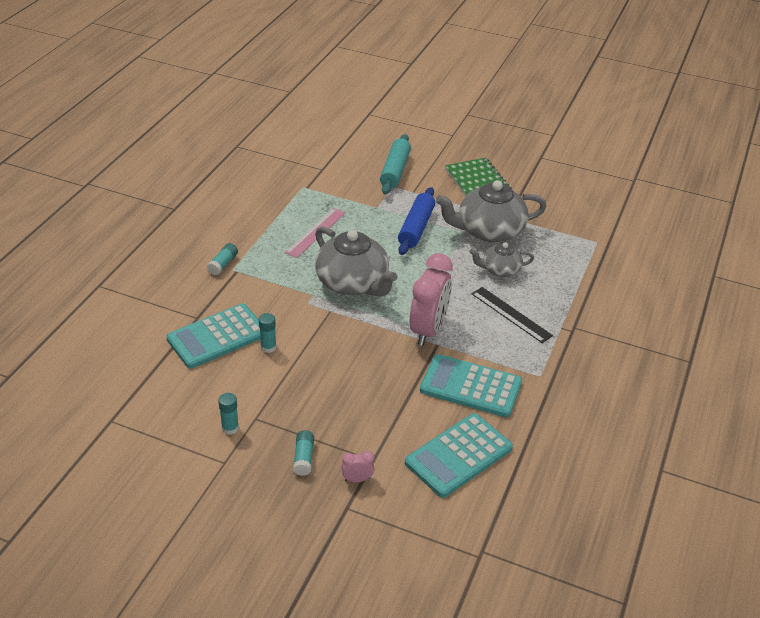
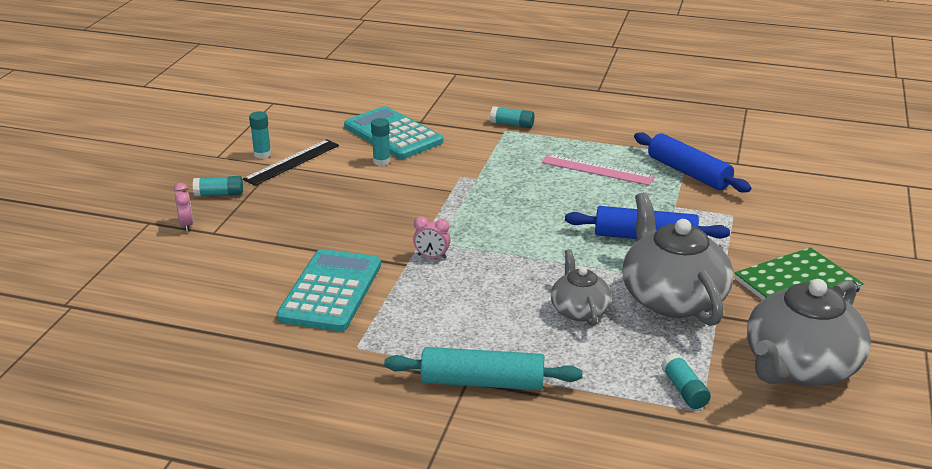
camera: 85 degrees right, 10 degrees down
(331, 192) = (688, 173): none -> blue rolling pin
(353, 283) = (507, 200): grey teapot -> grey teapot (799, 366)
(395, 171) = (773, 214): turquoise rolling pin -> turquoise rolling pin (482, 382)
(428, 330) = (432, 256): pink clock -> pink clock, size x0.42
(458, 455) = (214, 286): turquoise calculator -> none
(511, 314) = (480, 321): black ruler -> black ruler (292, 162)
(579, 244) = (684, 390): none -> turquoise glue stick

